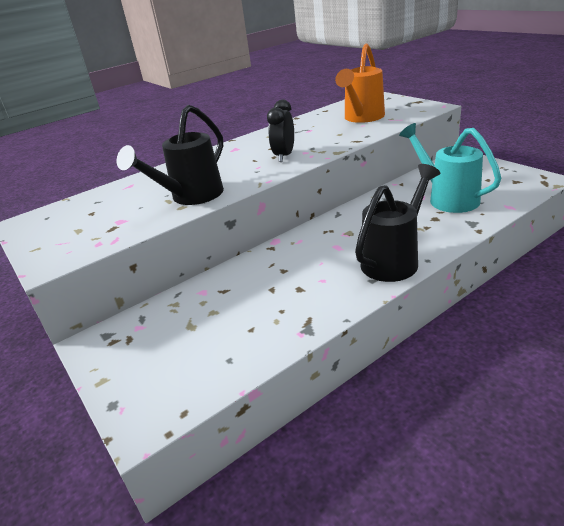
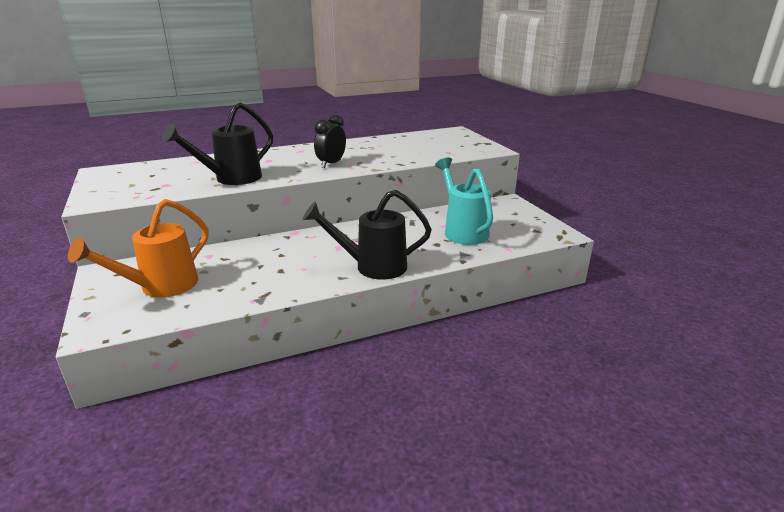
camera: 10 degrees right, 5 degrees down
(362, 118) = (425, 147): orange watering can -> orange watering can (161, 287)
(394, 259) = (373, 267): black watering can -> black watering can turned 150 degrees counterclockwise

